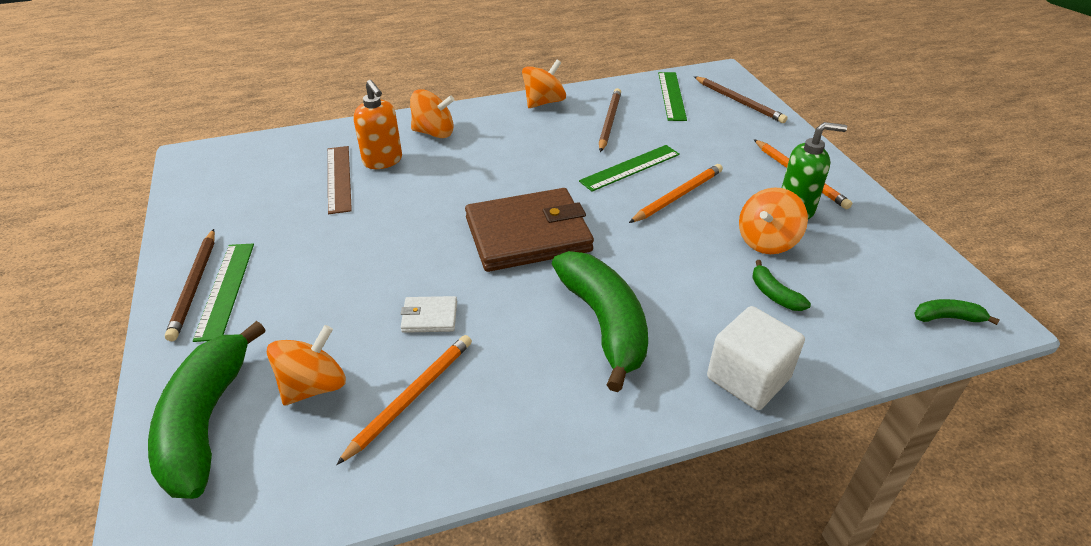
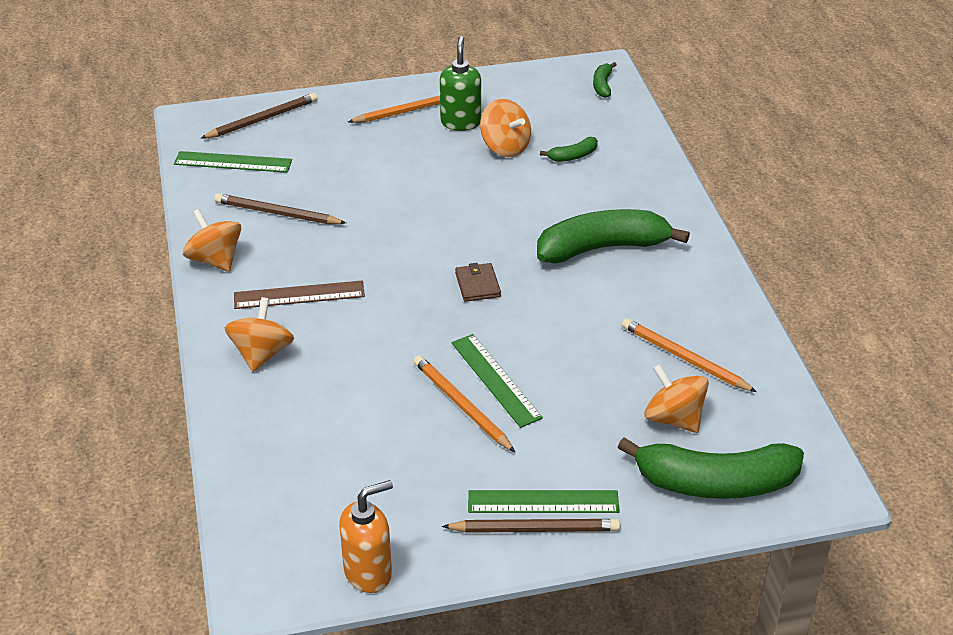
camera: 85 degrees left, 0 degrees up
(339, 178) = (348, 433): brown ruler -> brown ruler (299, 295)
(383, 161) = (317, 396): orange soap dispenser -> orange soap dispenser (368, 572)
(429, 317) = (590, 350): white wallet -> none
(528, 234) = (477, 285): brown wallet -> brown wallet, size x0.42
(630, 168) = (374, 208): green ruler -> green ruler (496, 380)
(678, 196) = (430, 185): orange pencil -> orange pencil (461, 405)
(748, 378) = (661, 185): white cube -> none

